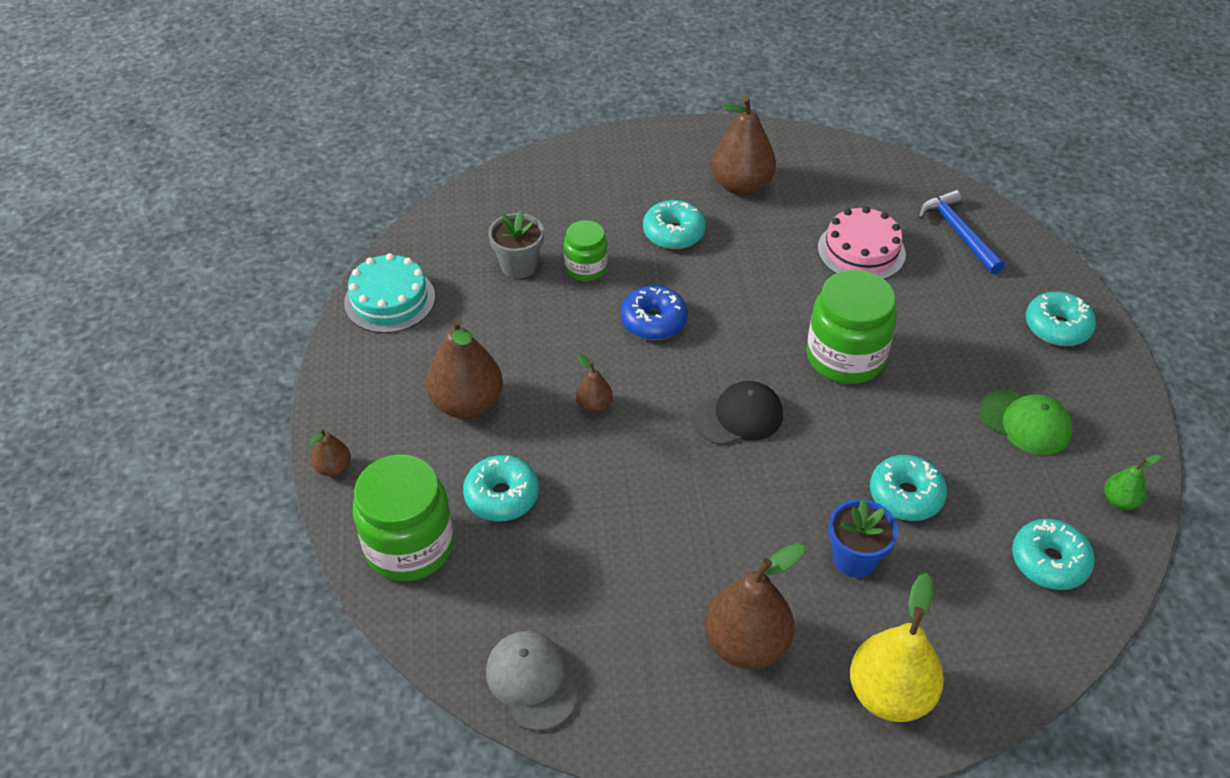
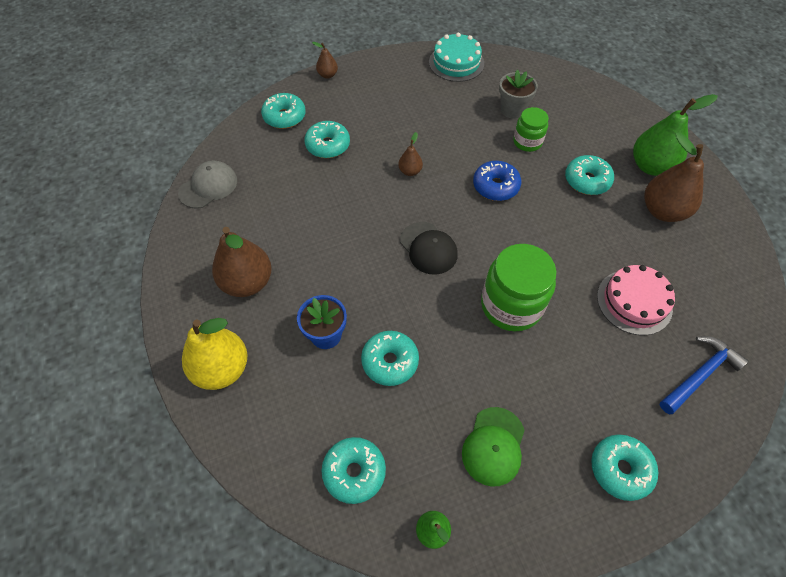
camera: 75 degrees right, 10 degrees up
(409, 546) = (284, 117): green jar -> turquoise donut
(467, 404) = (390, 114): brown pear -> none
(670, 171) = (651, 166): none -> green pear

